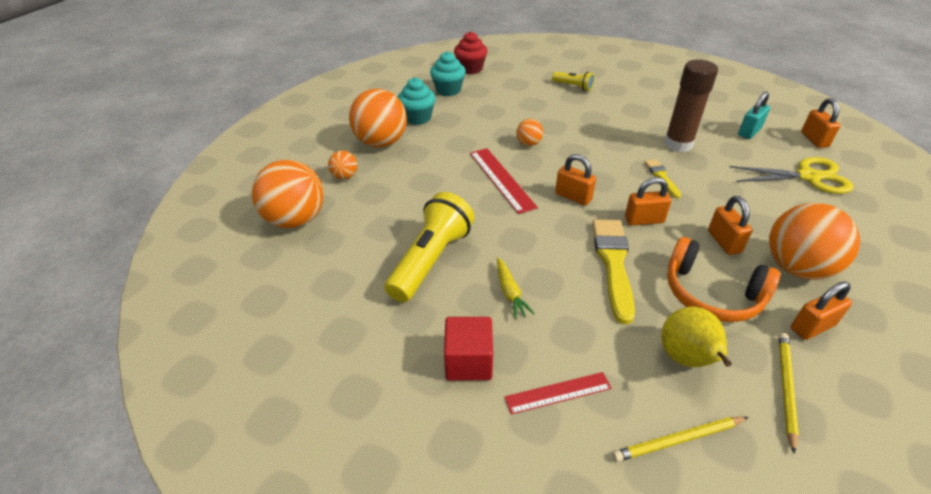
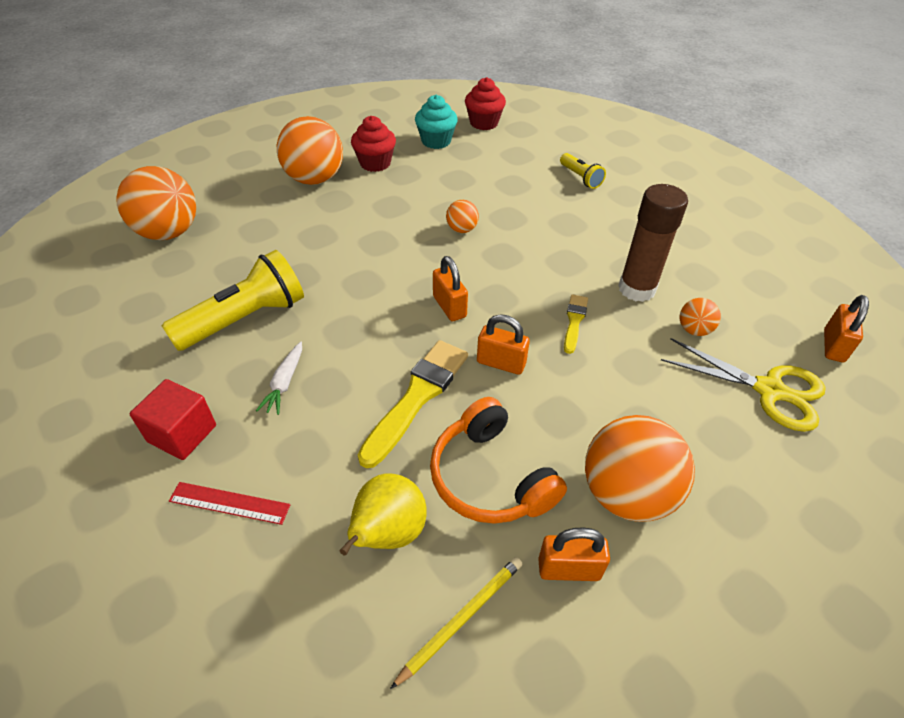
camera: 25 degrees right, 5 degrees up
(345, 176) = (249, 204): orange ball -> orange ball (694, 330)
(418, 118) = (375, 163): turquoise cupcake -> red cupcake
(501, 179) = (393, 259): red ruler -> none
(510, 292) = (284, 383): yellow carrot -> white carrot
(678, 440) = (293, 609): yellow pencil -> none
(724, 242) = (568, 425): orange padlock -> none
(749, 132) = (750, 305): turquoise padlock -> none

